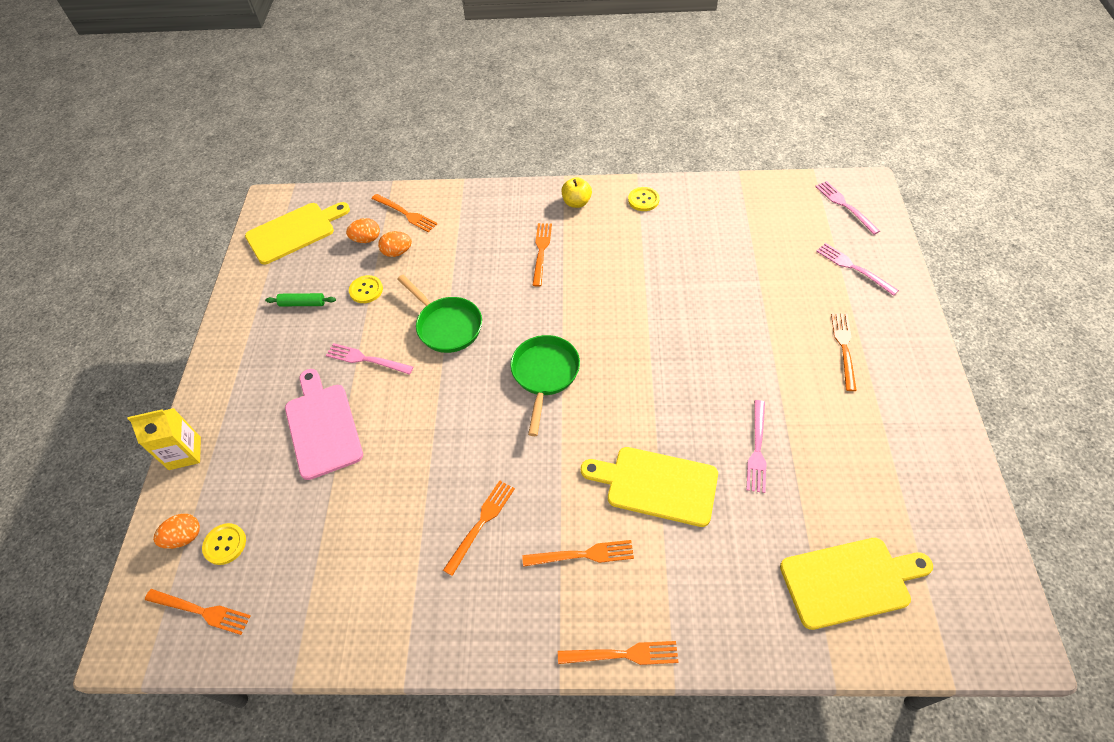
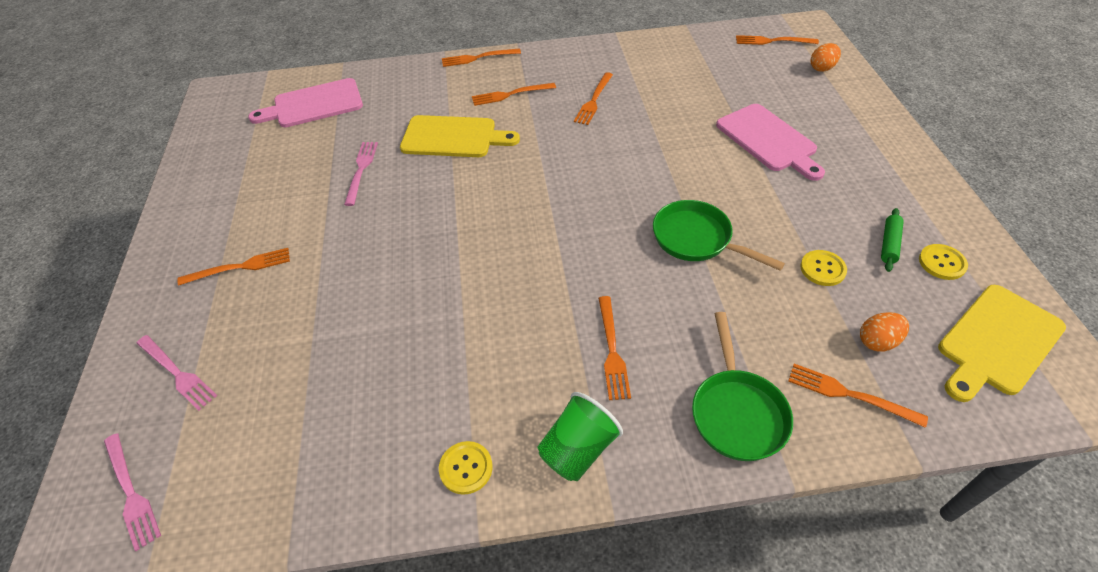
camera: 170 degrees right, 5 degrees down
(185, 453) = (877, 109): yellow carton -> none
(225, 544) = (787, 68): yellow button -> yellow button (942, 263)
(302, 303) = (889, 244): green rolling pin -> green rolling pin turned 60 degrees counterclockwise
(366, 359) = (767, 196): pink fork -> none
(397, 252) = (818, 326): orange egg -> none
(545, 375) = (568, 204): green pan -> green pan (737, 412)
(576, 202) = (578, 449): yellow apple -> green cup
(844, 347) = (240, 267): orange fork -> orange fork turned 105 degrees counterclockwise
(849, 581) = (314, 104): yellow cutting board -> pink cutting board

